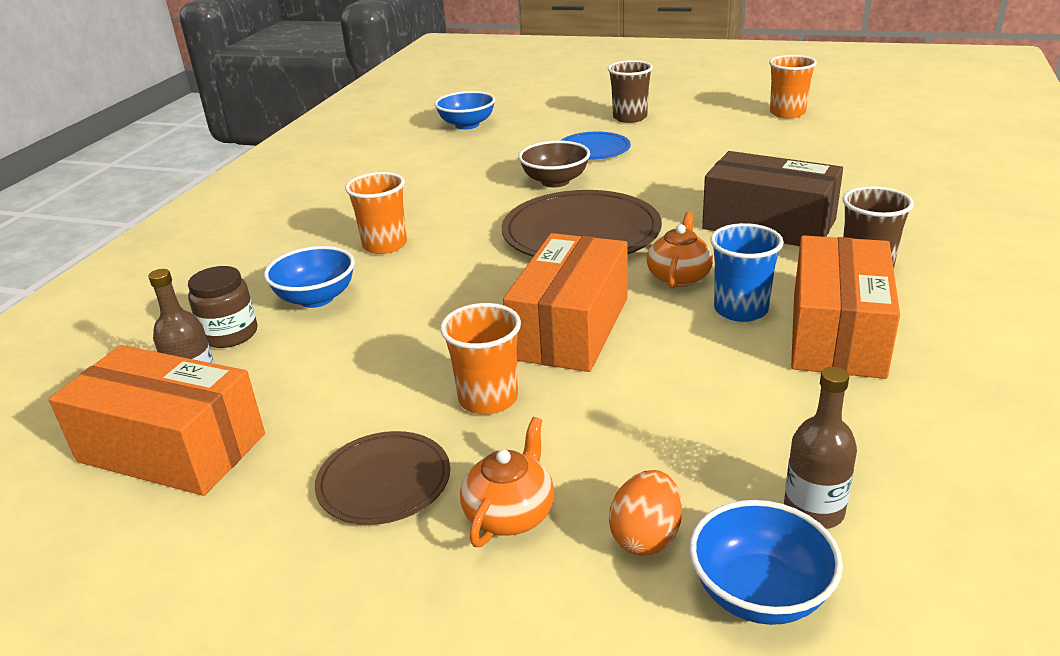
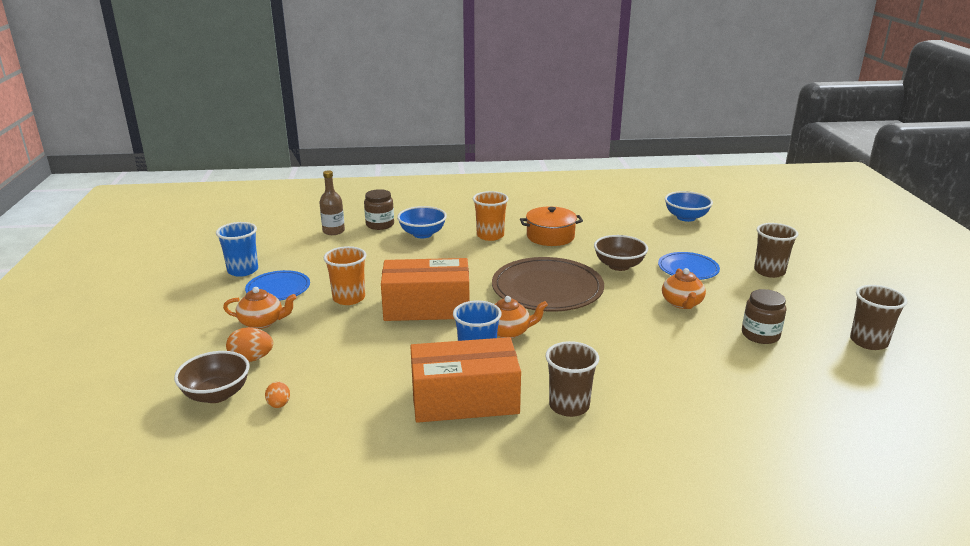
camera: 65 degrees right, 5 degrees down
(172, 448) = (290, 239): orange box -> none
(253, 530) = (243, 270): none -> blue cup
(384, 481) = (278, 288): brown plate -> blue plate
(433, 205) = (550, 236): none -> orange pot
(670, 168) = (682, 303): none -> orange teapot
(755, 149) = (760, 335): none -> brown jar
(759, 593) = (217, 394): blue bowl -> brown bowl
(768, 224) = (613, 357): brown box -> none
(787, 113) = (868, 342): orange cup -> brown cup
(813, 511) = (279, 405): brown bottle -> orange egg

